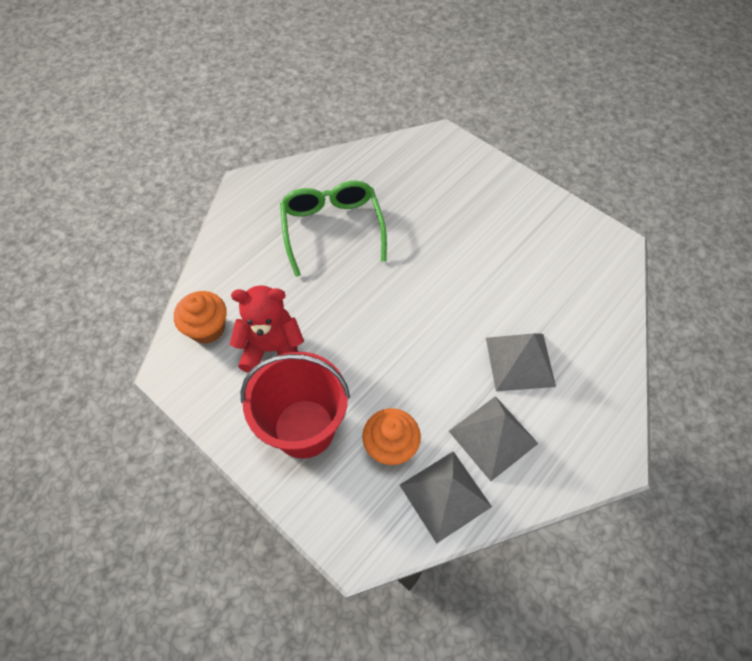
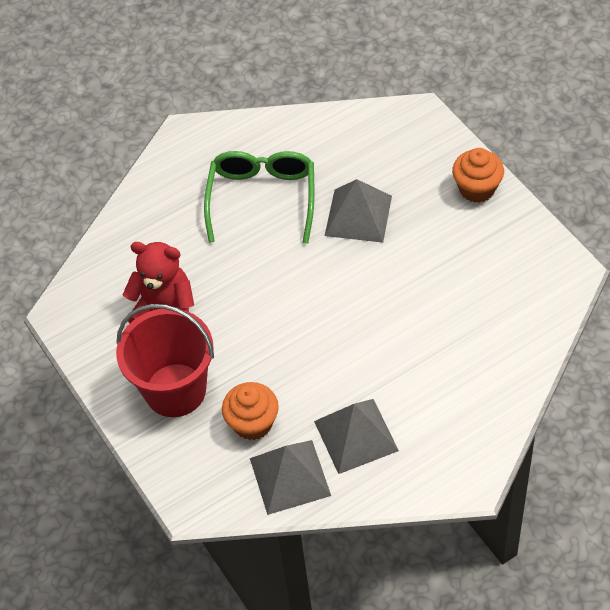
camera: 20 degrees right, 5 degrees down
(207, 328) = (107, 278): orange cupcake -> orange cupcake (477, 188)
(520, 361) = (411, 371): grey pyramid -> grey pyramid (358, 215)

